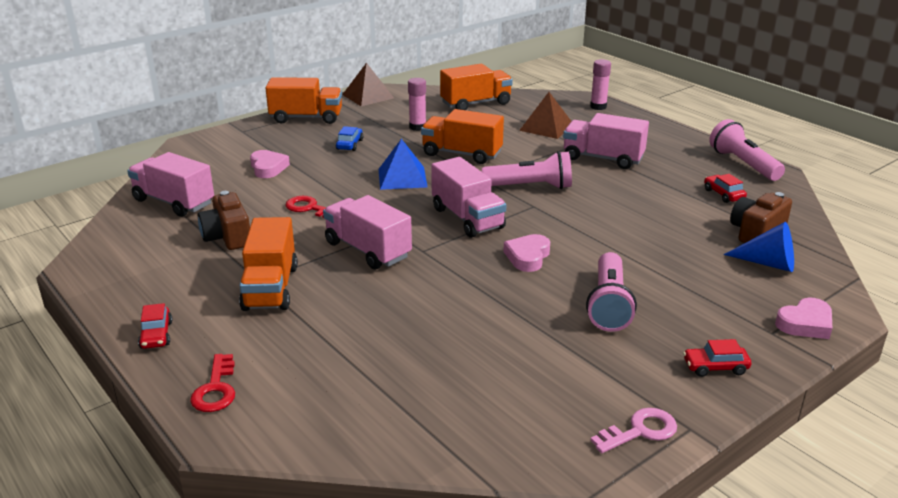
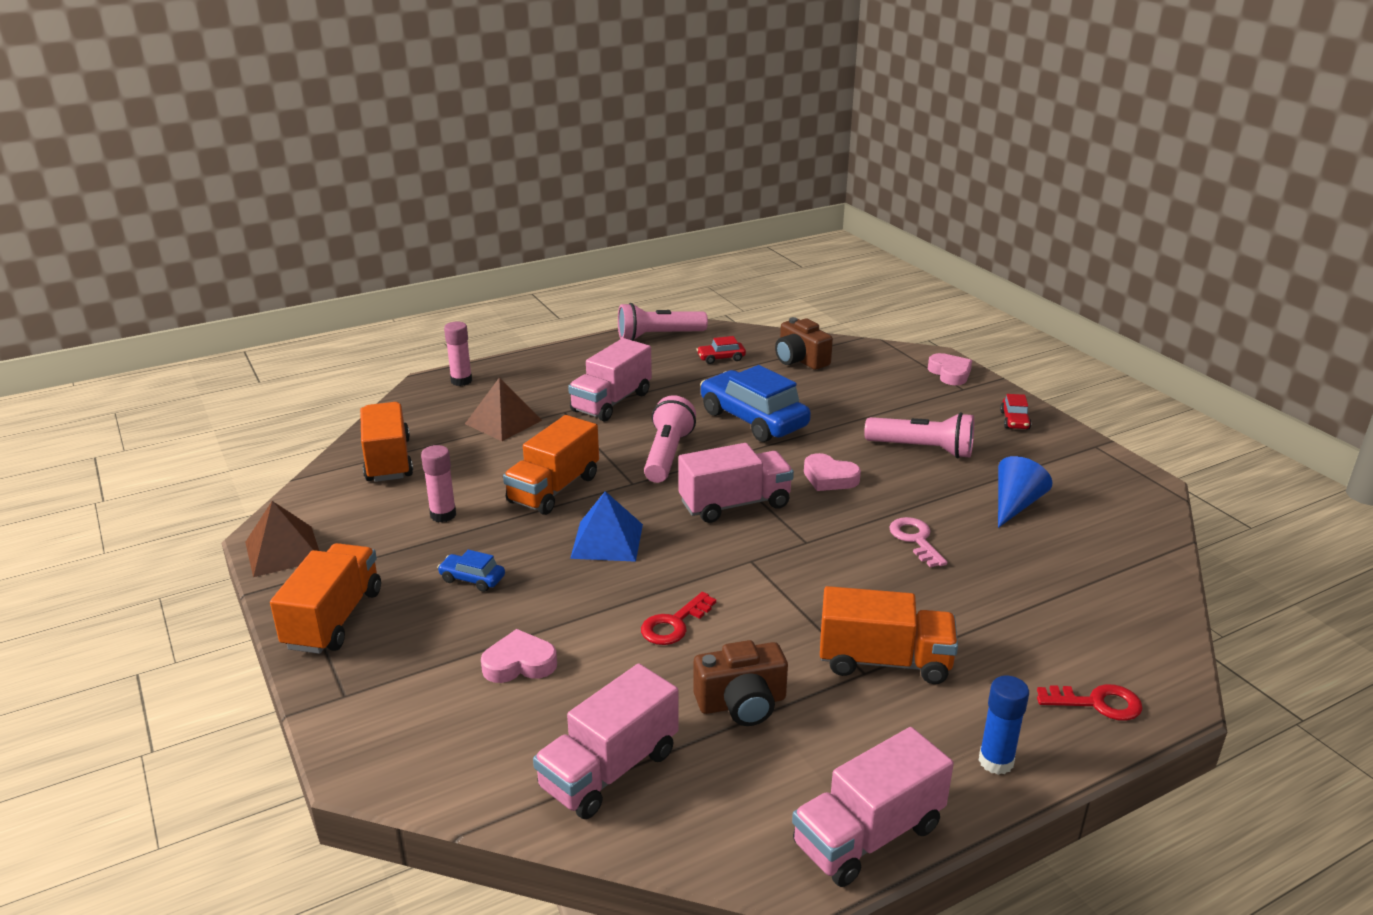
camera: 80 degrees left, 0 degrees up
(156, 335) = (996, 761): red car -> blue glue stick
(367, 250) = (800, 581): pink truck -> pink truck (868, 835)
(613, 217) = (753, 419): none -> blue car
(640, 431) = (1104, 466): pink key -> pink key (915, 539)
(768, 263) = (855, 367): blue cone -> blue cone (1015, 505)

